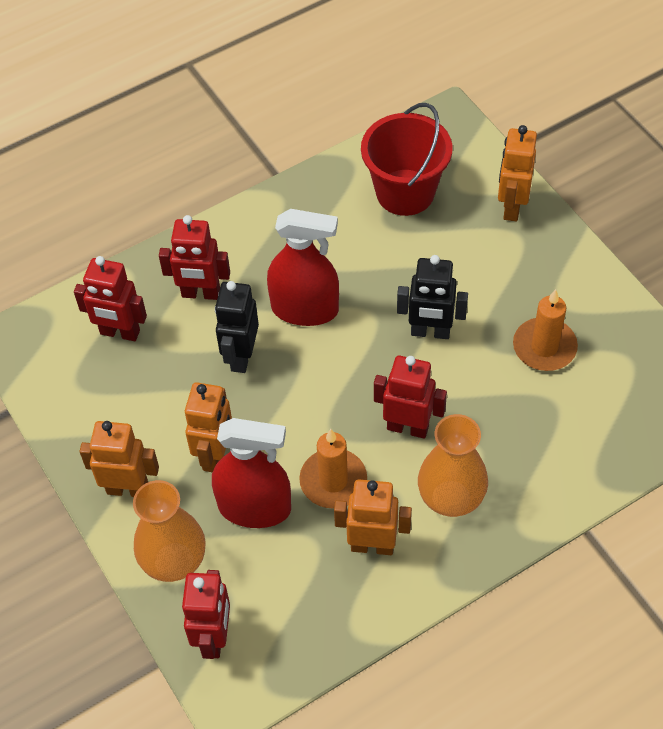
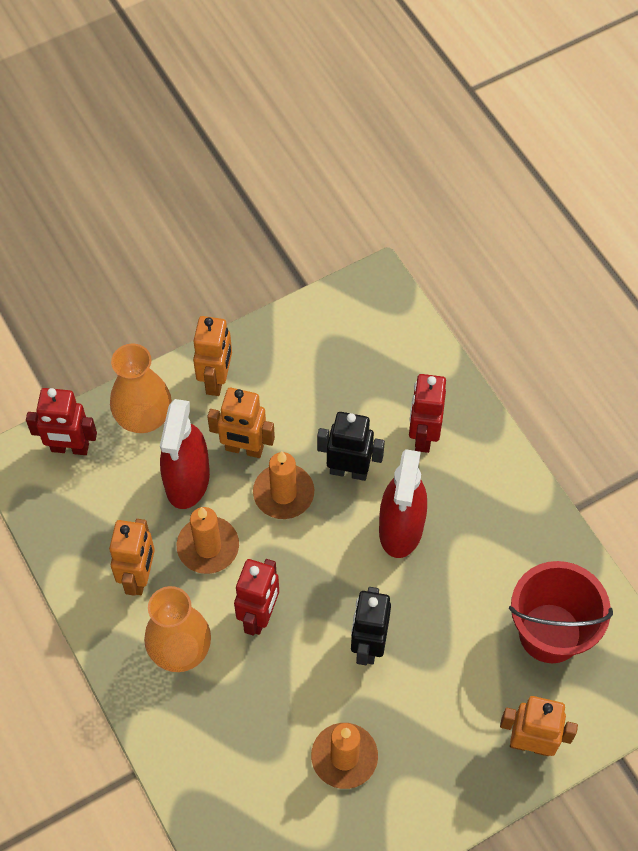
camera: 90 degrees right, 5 degrees up
(120, 333) = (380, 368): red robot -> none
(268, 414) = (283, 493): none -> orange candle

